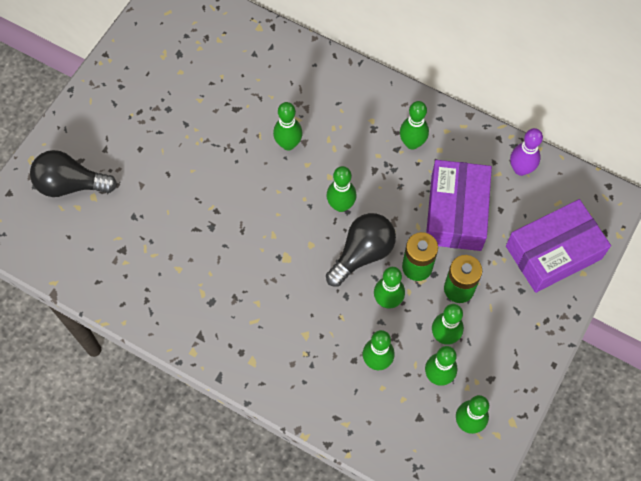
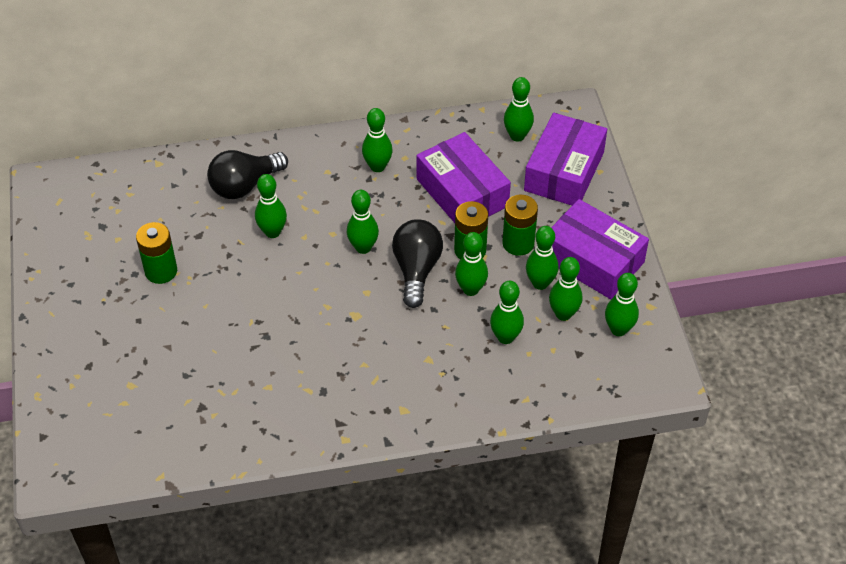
camera: 40 degrees left, 15 degrees down
(70, 184) = (99, 390): black light bulb -> black light bulb (245, 185)
(186, 120) = (161, 271): none -> green battery
(503, 348) = (593, 260): none -> purple box
(520, 169) = (482, 131): purple bowling pin -> none
(545, 193) = (517, 136): none -> green bowling pin

